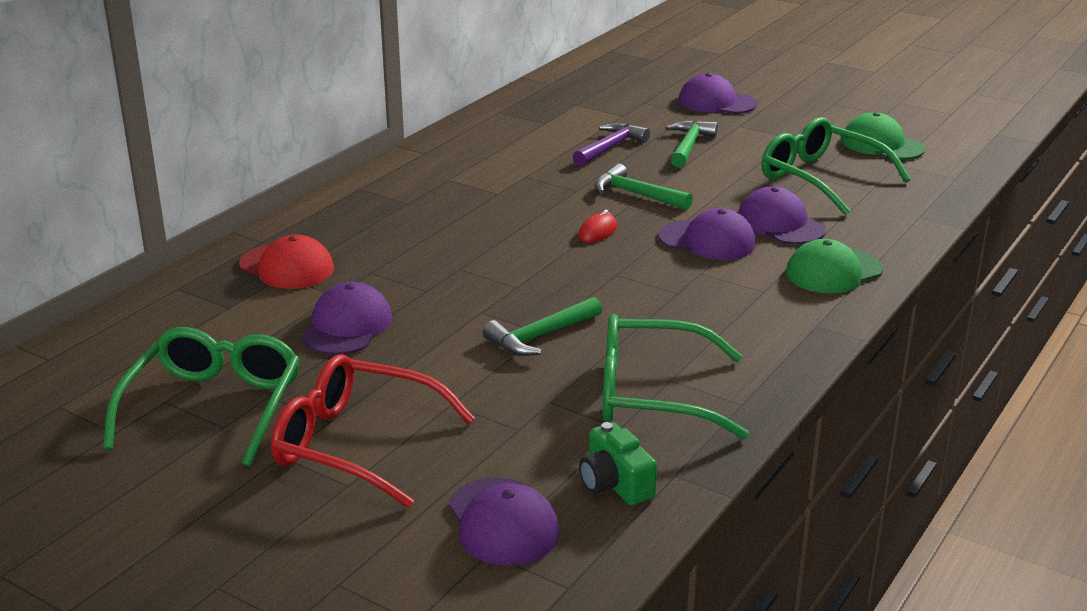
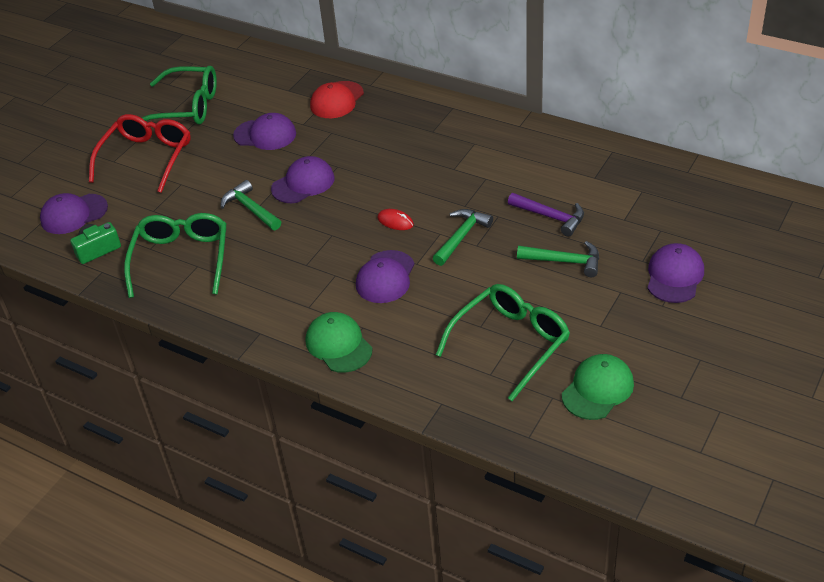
camera: 90 degrees right, 15 degrees up
(780, 224) = (417, 317): purple cap -> purple cap (303, 183)

